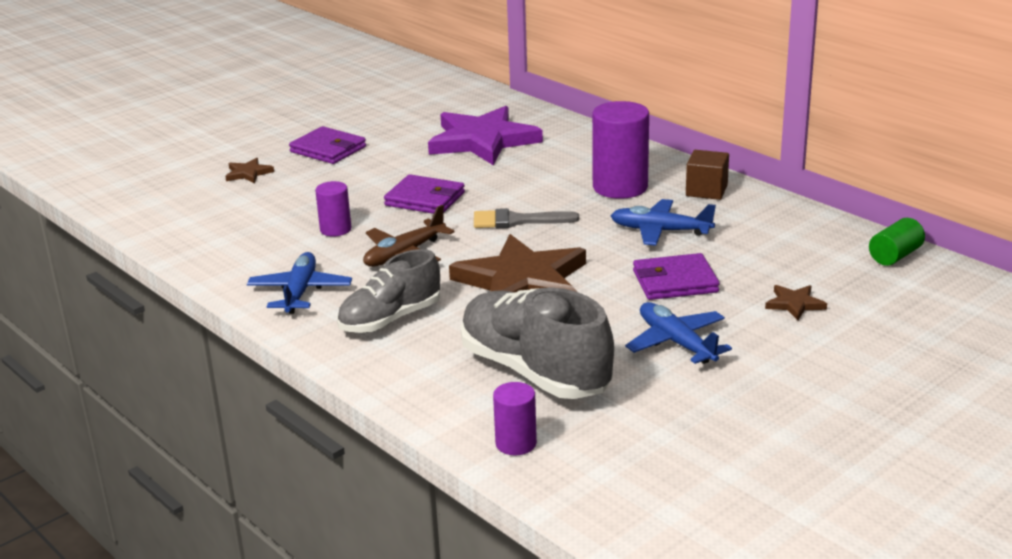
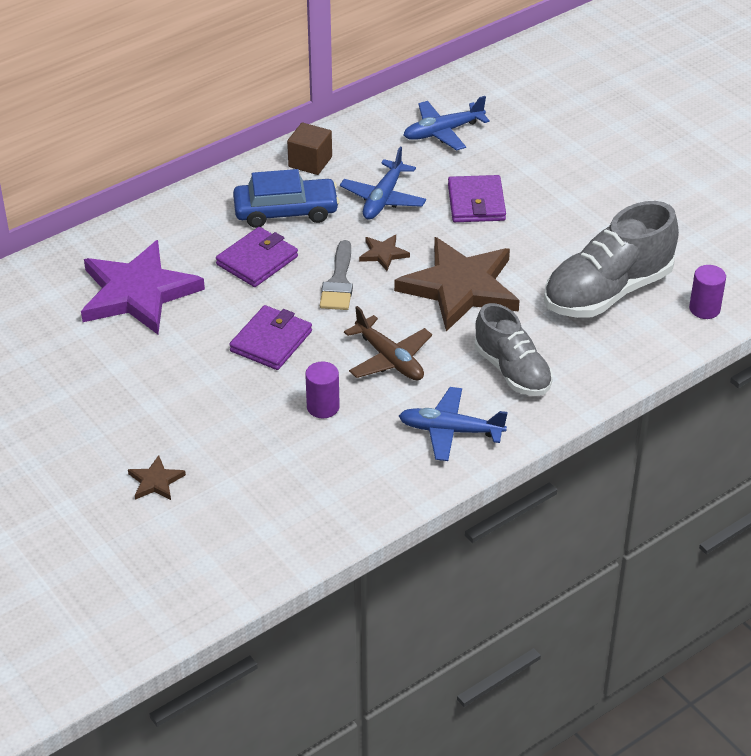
camera: 85 degrees left, 15 degrees up
(328, 149) = (112, 414): purple wallet -> purple wallet (257, 260)
(620, 187) = (286, 211): purple cylinder -> blue car
(676, 342) = (572, 215): blue plane -> blue plane (442, 132)
(794, 304) = (523, 149): brown star -> brown star (383, 254)
(895, 256) = (457, 88): green cylinder -> none

